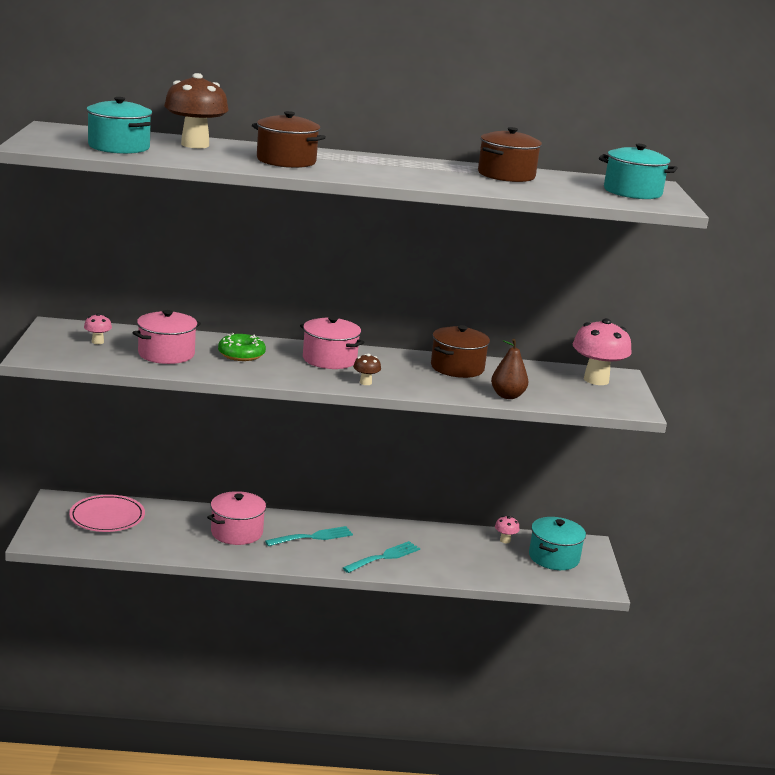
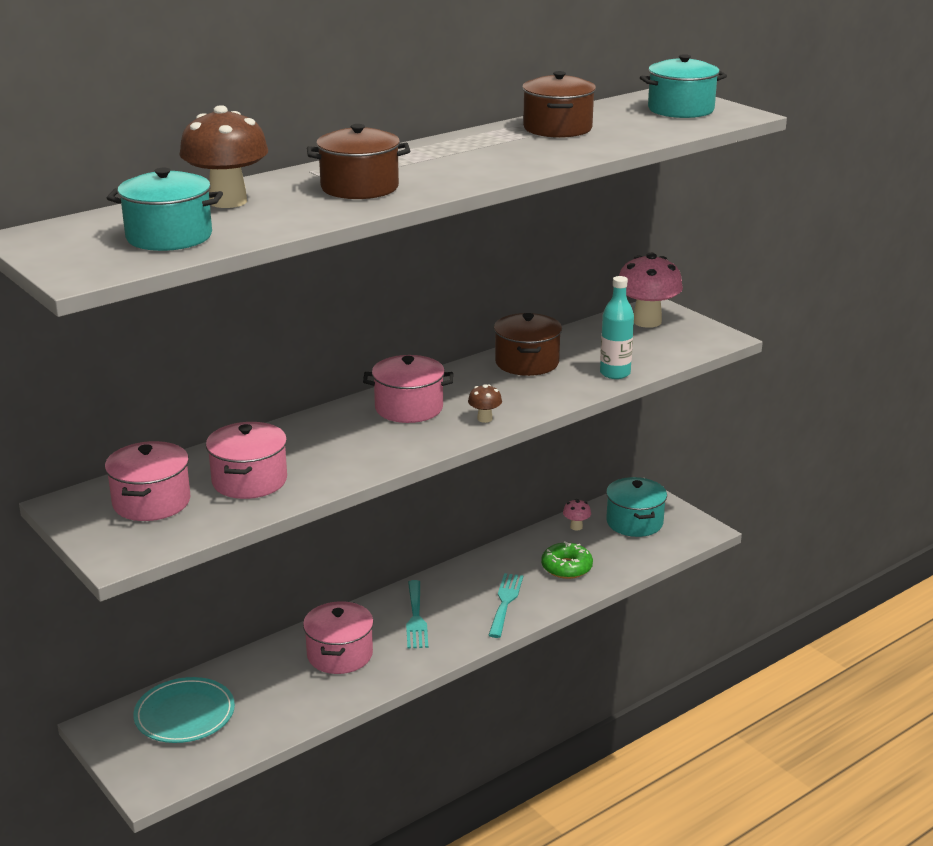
camera: 35 degrees left, 5 degrees up
(97, 342) = (151, 502): pink mushroom -> pink pot
(107, 517) = (184, 714): pink plate -> turquoise plate
(241, 354) = (321, 443): green donut -> green donut (566, 567)
(313, 537) = (416, 618): turquoise fork -> turquoise fork turned 150 degrees clockwise
(507, 396) = (615, 373): brown pear -> turquoise bottle

